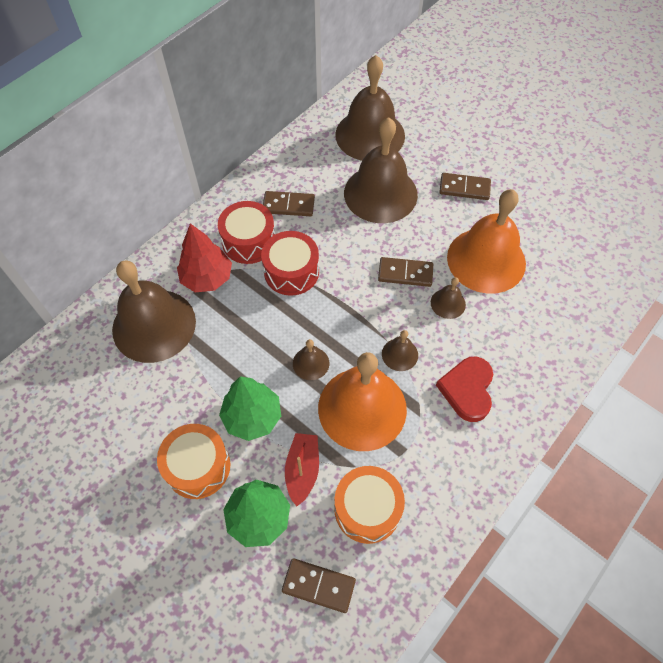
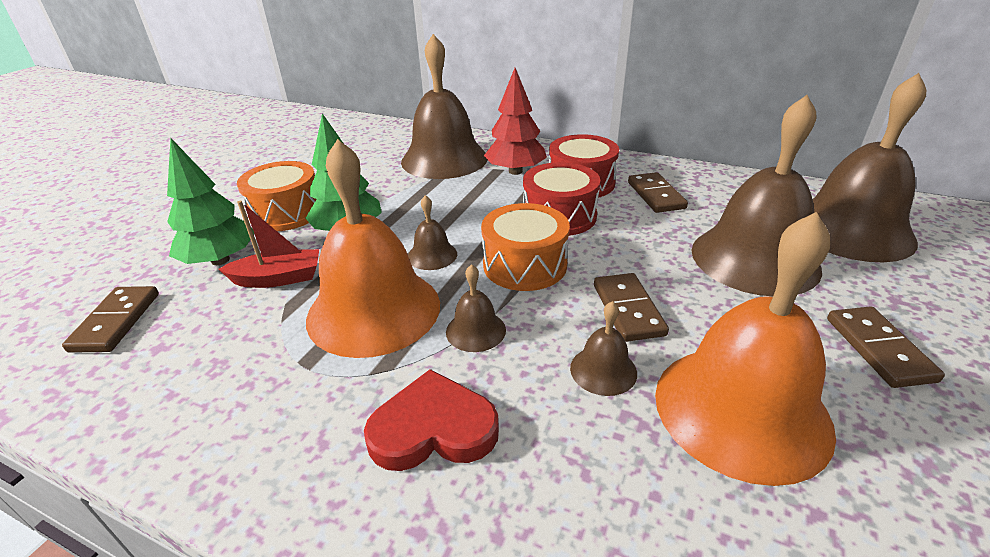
camera: 75 degrees right, 25 degrees down
(367, 509) = (214, 345): orange drum -> orange drum (525, 265)

